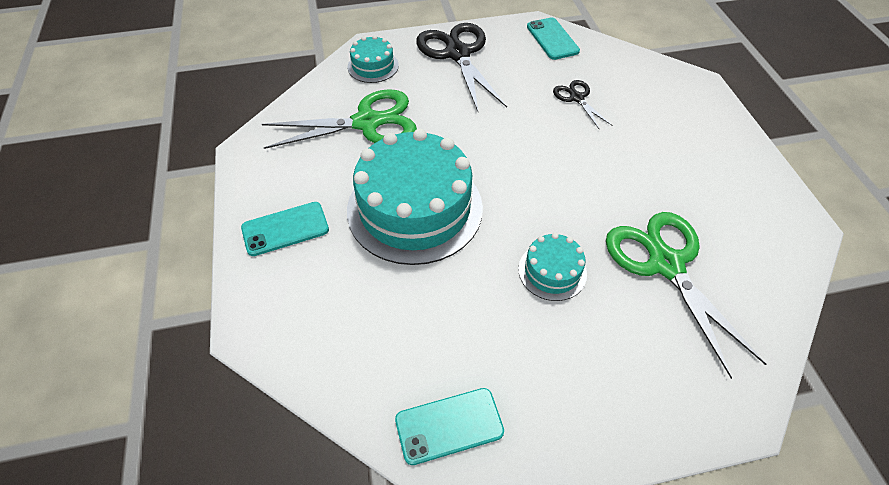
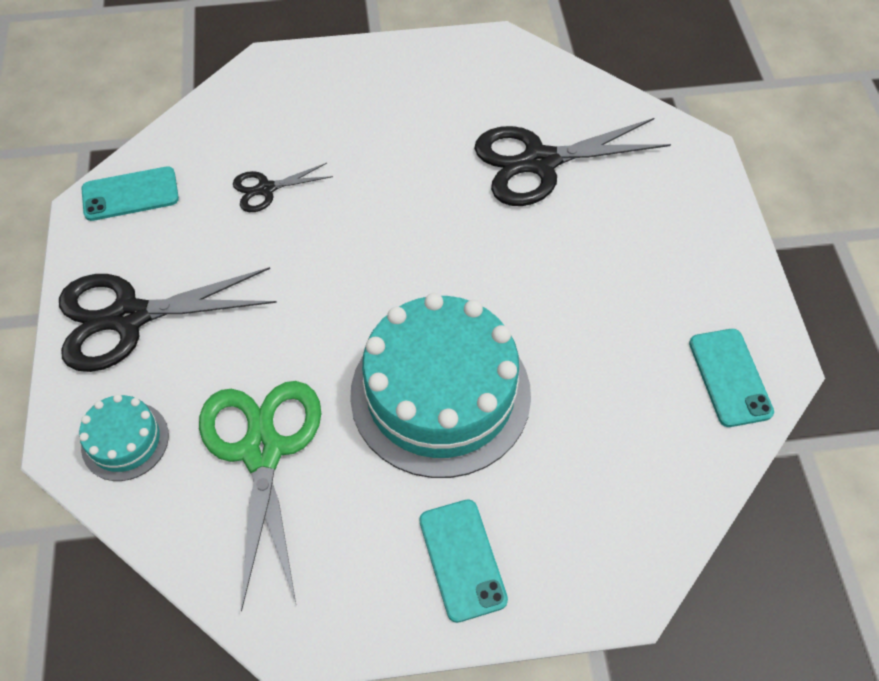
camera: 85 degrees left, 5 degrees up
(552, 271) = (545, 261): turquoise cake -> none
(665, 264) = (539, 162): green scissors -> black scissors

